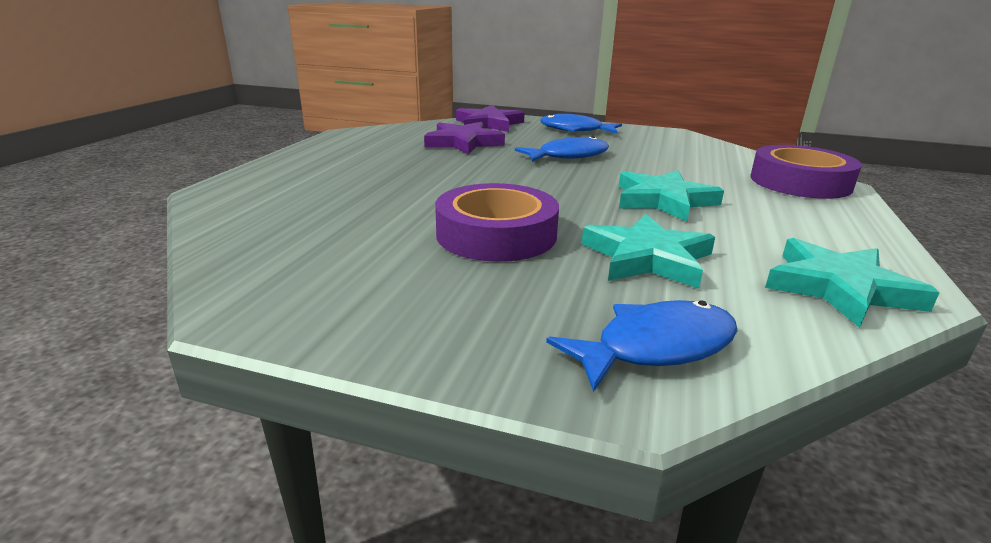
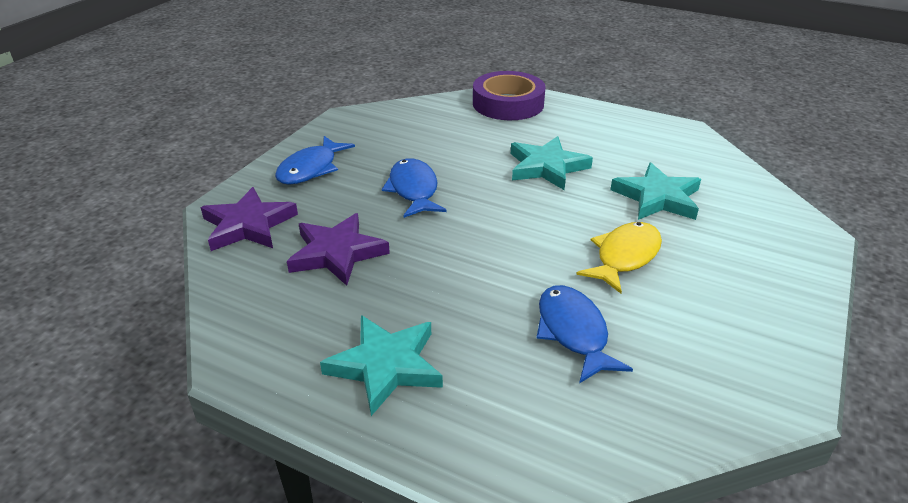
camera: 80 degrees left, 10 degrees up
(496, 234) = (624, 257): purple tape -> yellow fish
(655, 347) = (771, 219): blue fish -> blue fish (573, 332)
(839, 288) = (686, 147): turquoise star -> turquoise star (386, 366)

